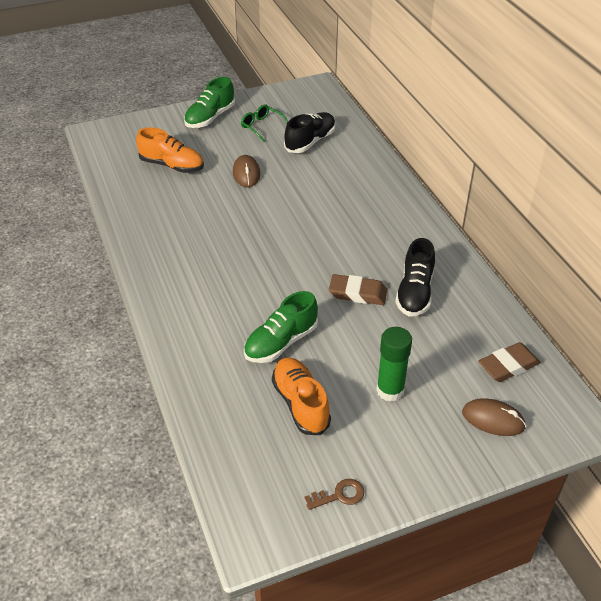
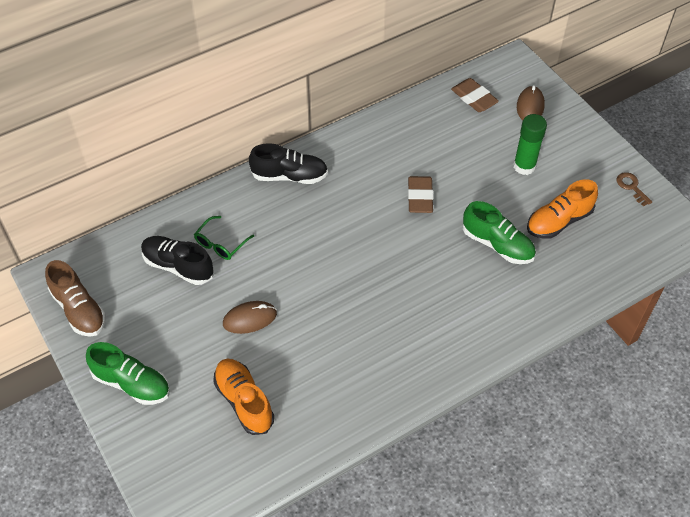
camera: 100 degrees left, 10 degrees up
(172, 165) = (244, 401): orange shoe -> orange shoe turned 45 degrees counterclockwise
(262, 127) = (149, 320): green glasses -> green glasses (221, 243)
(282, 97) = (79, 310): none -> brown shoe
(414, 293) = (408, 158): black shoe -> black shoe (289, 176)

